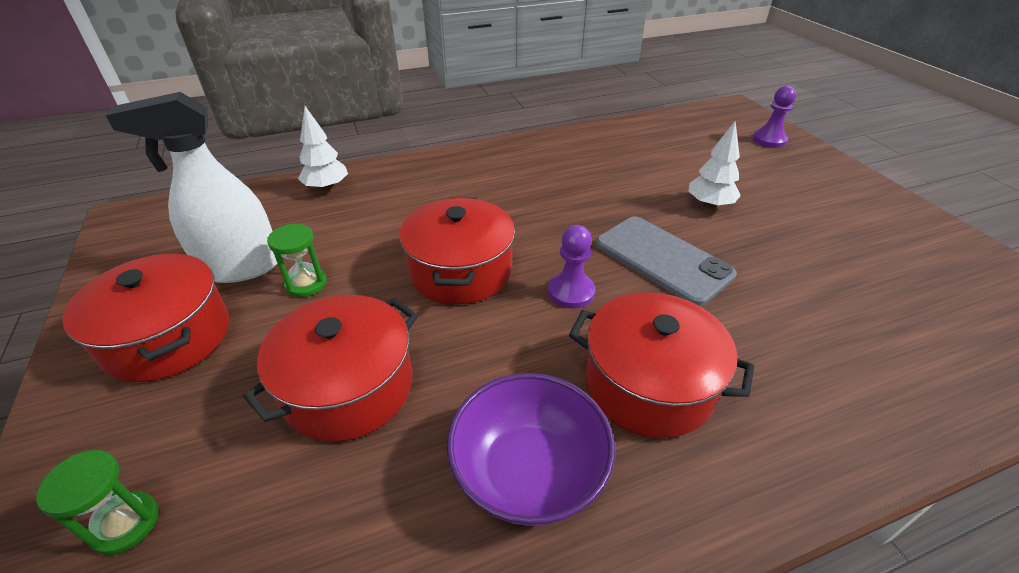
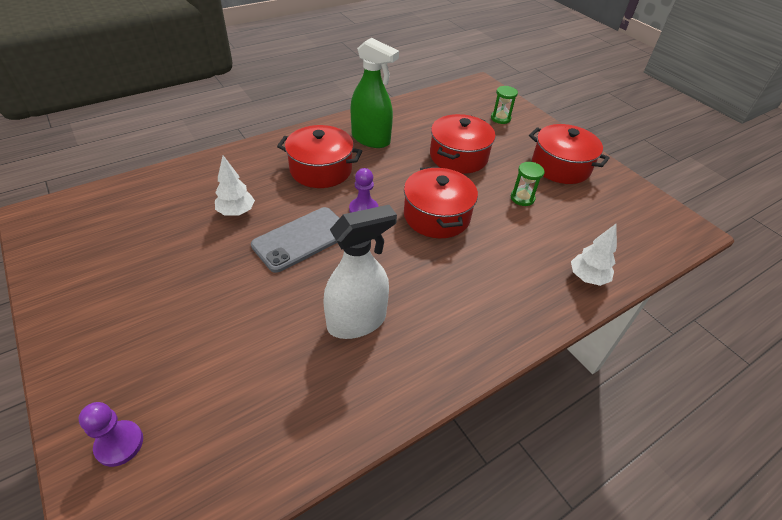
camera: 165 degrees right, 5 degrees up
(240, 267) = (570, 203): white spray bottle -> white spray bottle (357, 321)
(529, 472) = (371, 139): purple bowl -> green spray bottle
(662, 259) = (302, 239): grey phone -> grey phone turned 75 degrees counterclockwise
(709, 205) = (248, 301): white tree -> white tree (236, 212)

